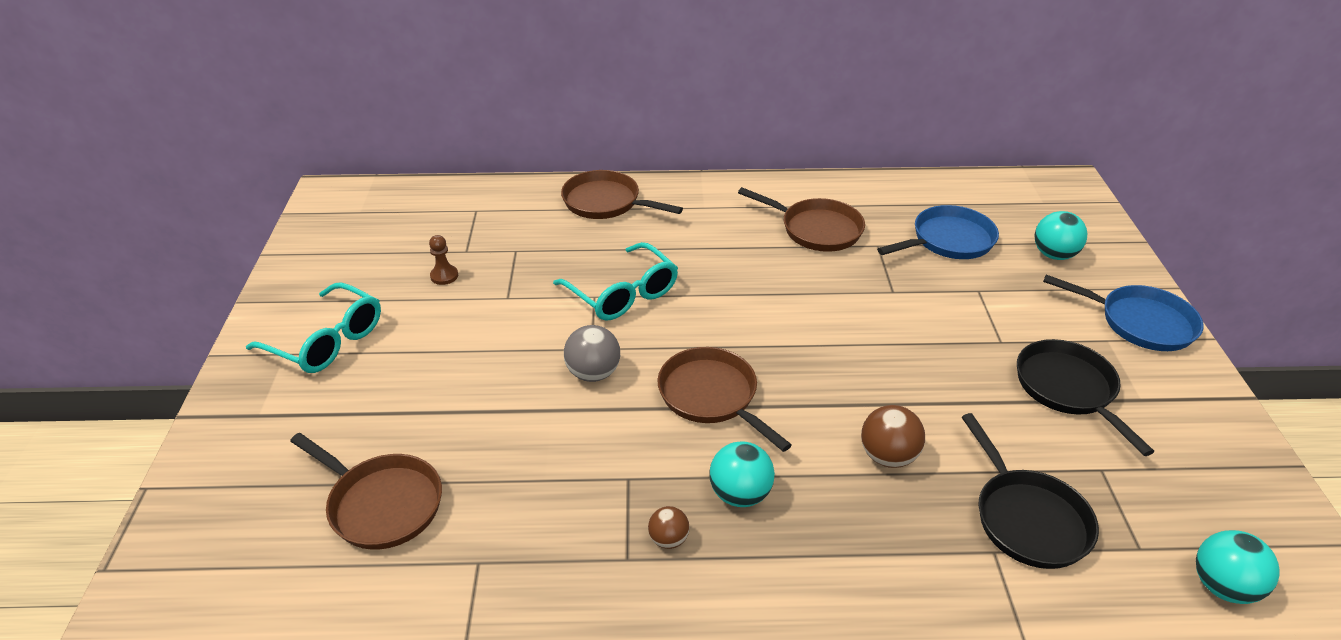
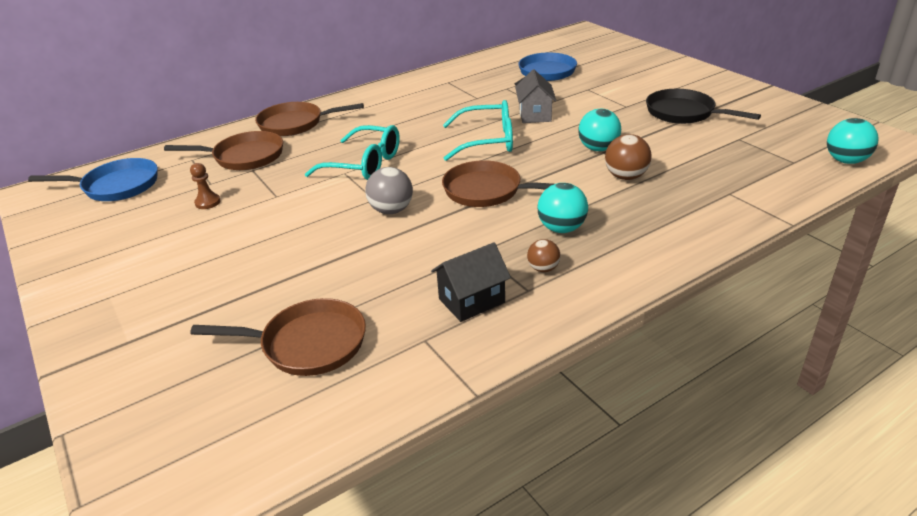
camera: 30 degrees left, 5 degrees down
(327, 341) = (143, 274): turquoise glasses -> turquoise glasses (487, 141)
(562, 540) = (471, 301): none -> black house
(816, 229) = (459, 93): brown pan -> brown pan (244, 157)
(871, 304) = (535, 115): none -> grey house
(1027, 518) = (728, 172): black pan -> none
(1053, 255) = (609, 62): turquoise ball -> turquoise ball (598, 148)
(1140, 322) = (685, 75): blue pan -> blue pan (116, 186)

